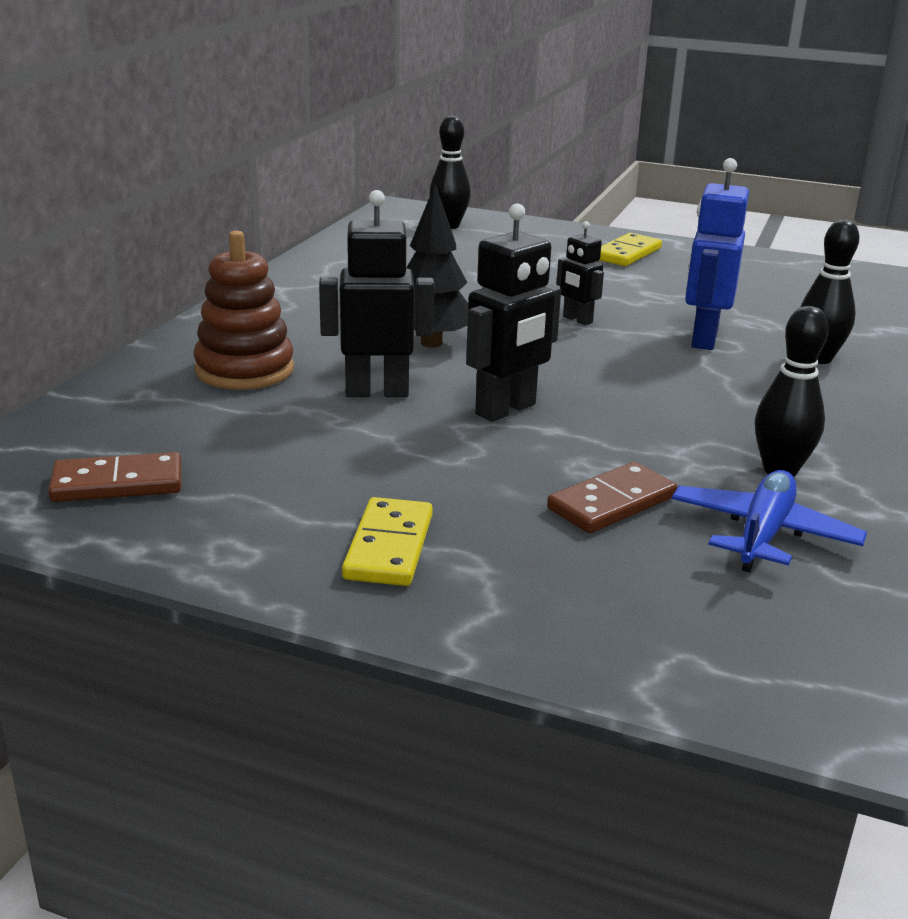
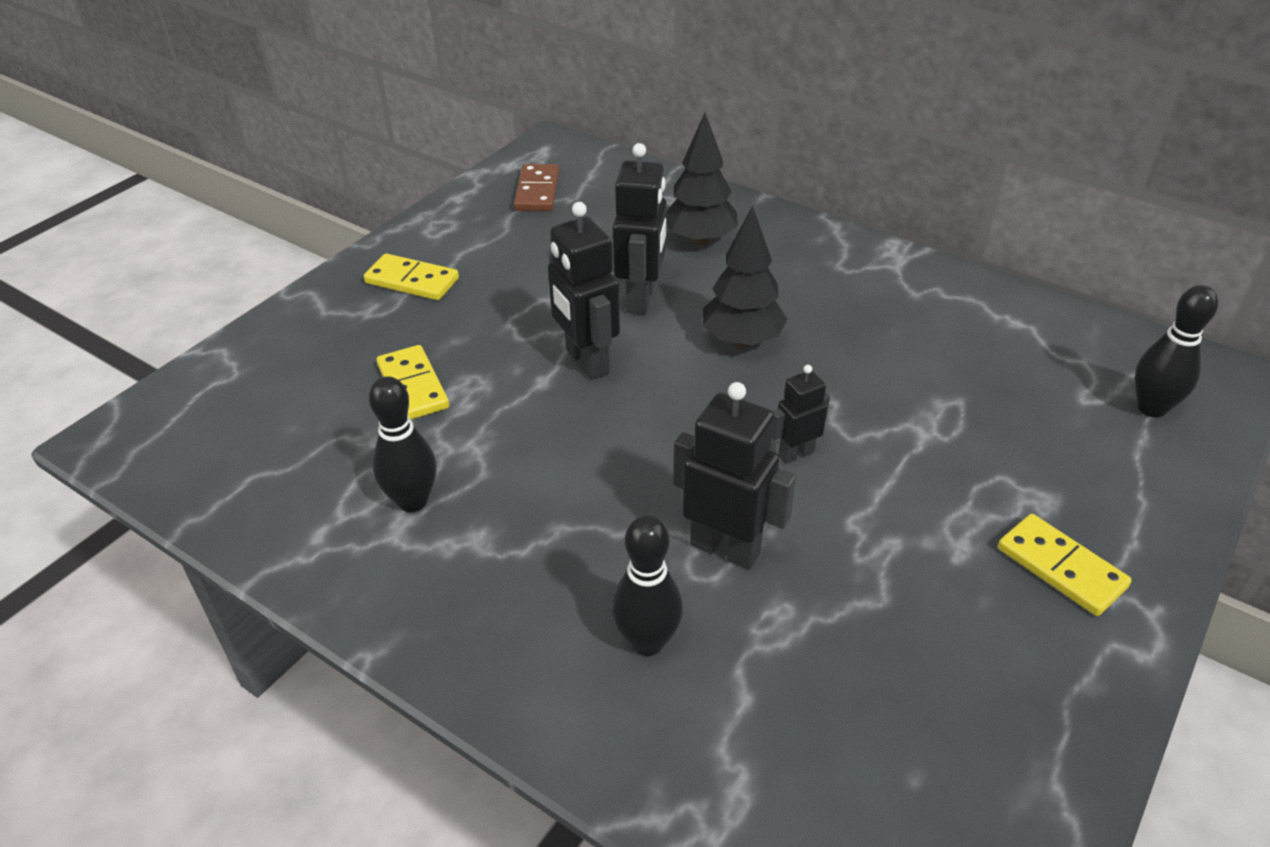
camera: 105 degrees right, 15 degrees up
(244, 370) = (700, 240): brown stacking toy -> black tree
(611, 503) = (413, 386): brown domino -> yellow domino
(703, 339) = (725, 549): blue robot -> black robot
(763, 534) = (329, 454): blue plane -> none

